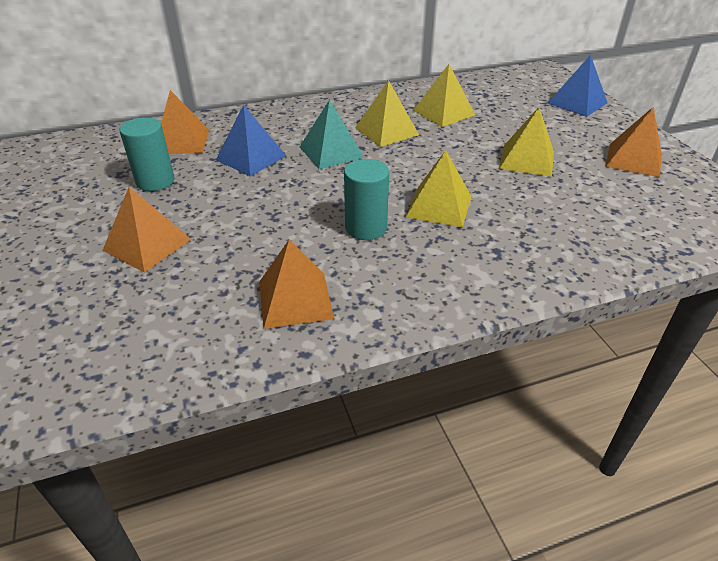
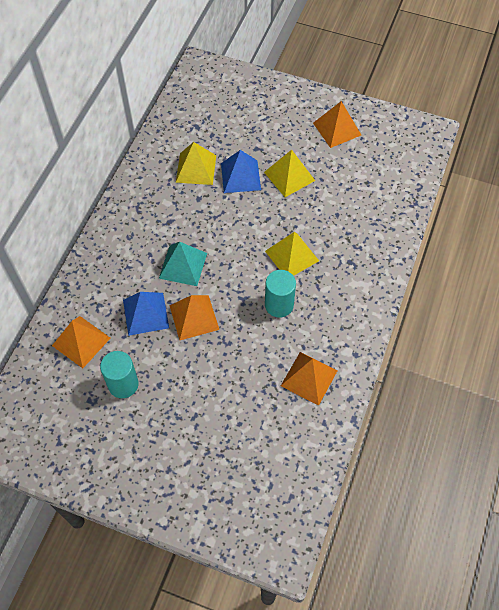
camera: 50 degrees left, 20 degrees up
(147, 245) = (195, 423): orange pyramid -> orange pyramid (194, 317)
(386, 131) = (187, 217): yellow pyramid -> none
(577, 103) = (256, 92): blue pyramid -> blue pyramid (240, 176)

